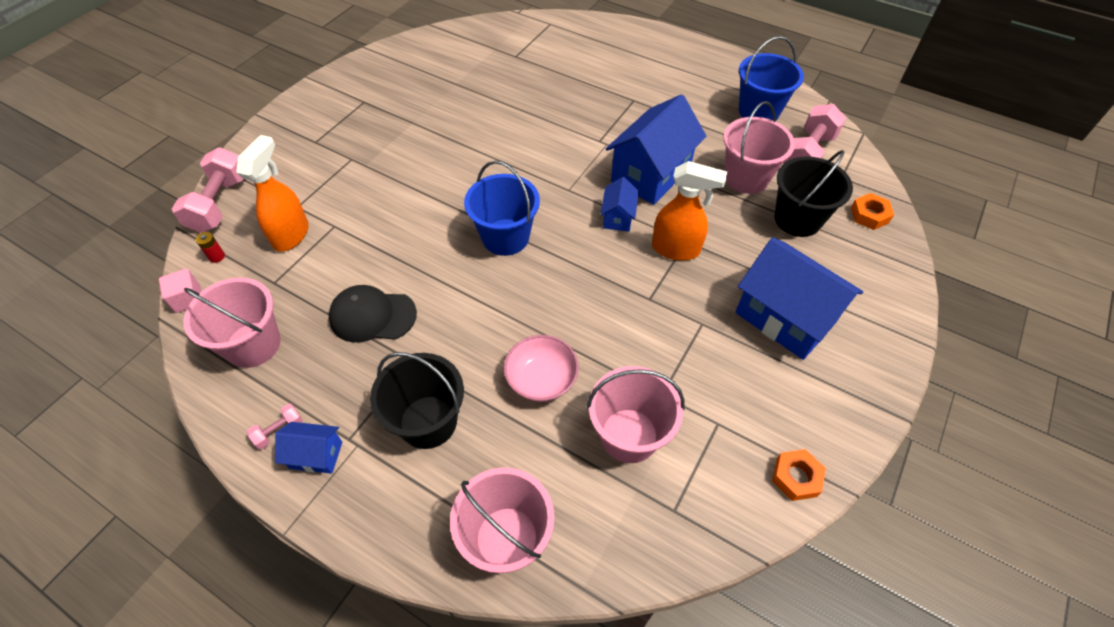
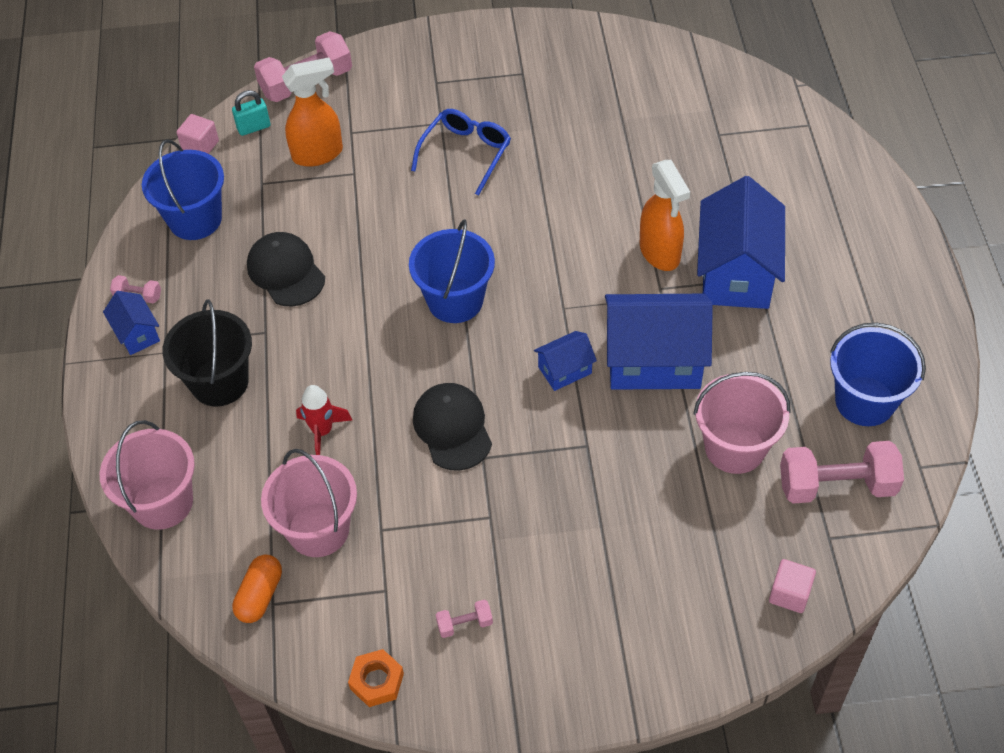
camera: 55 degrees right, 0 degrees up
(217, 256) = (254, 127): red battery -> turquoise padlock
(253, 344) = (195, 219): pink bucket -> blue bucket
(392, 162) = (466, 153): none -> blue glasses
(541, 379) = (322, 431): pink bowl -> red rocket
(610, 300) = (452, 428): none -> black cap
(659, 515) = (260, 595): none -> orange capsule
(676, 249) = (567, 443): orange spray bottle -> orange spray bottle (660, 253)
(781, 391) = (464, 624): none -> pink dumbbell
(785, 317) = (559, 583): blue house -> blue house (736, 273)
(797, 219) = (715, 527): black bucket -> none
(869, 215) = (789, 594): orange nut -> pink cube

